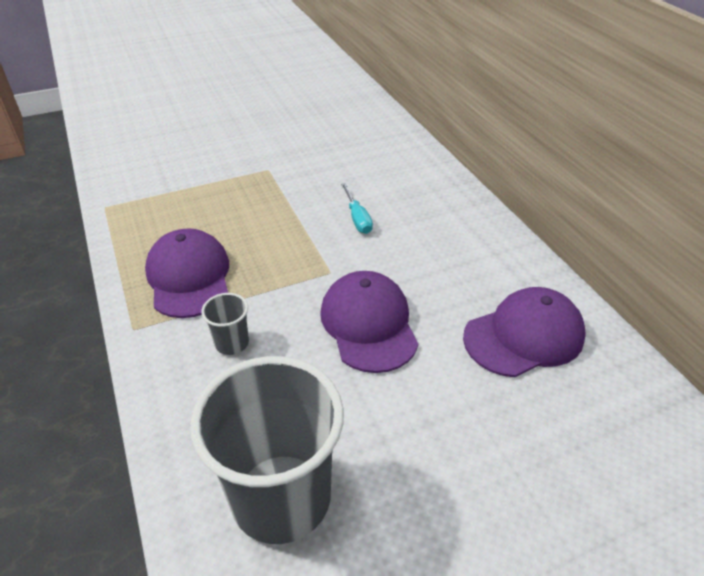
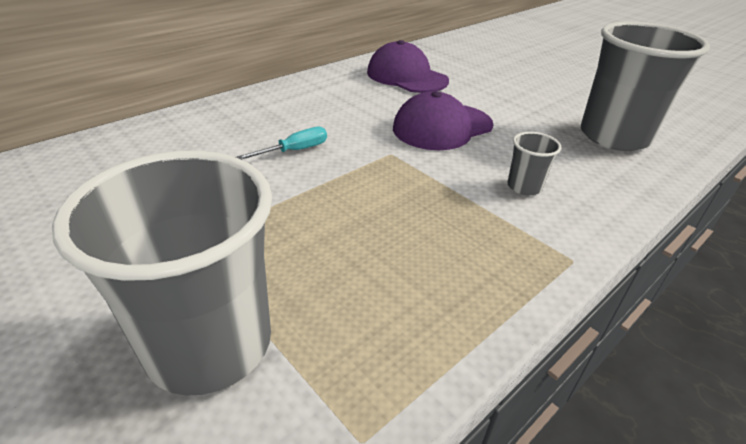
camera: 110 degrees left, 5 degrees down
(187, 173) = (209, 344): none -> grey cup
(189, 277) = (465, 244): purple cap -> none

